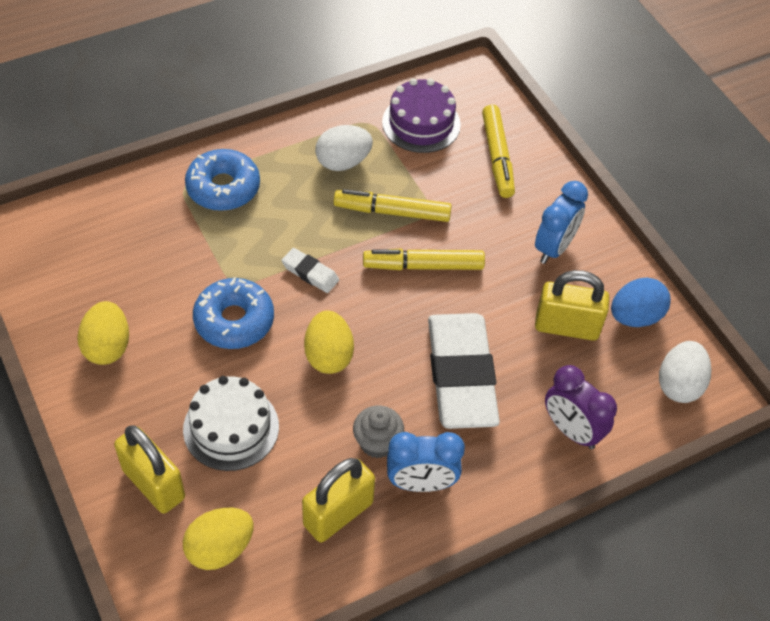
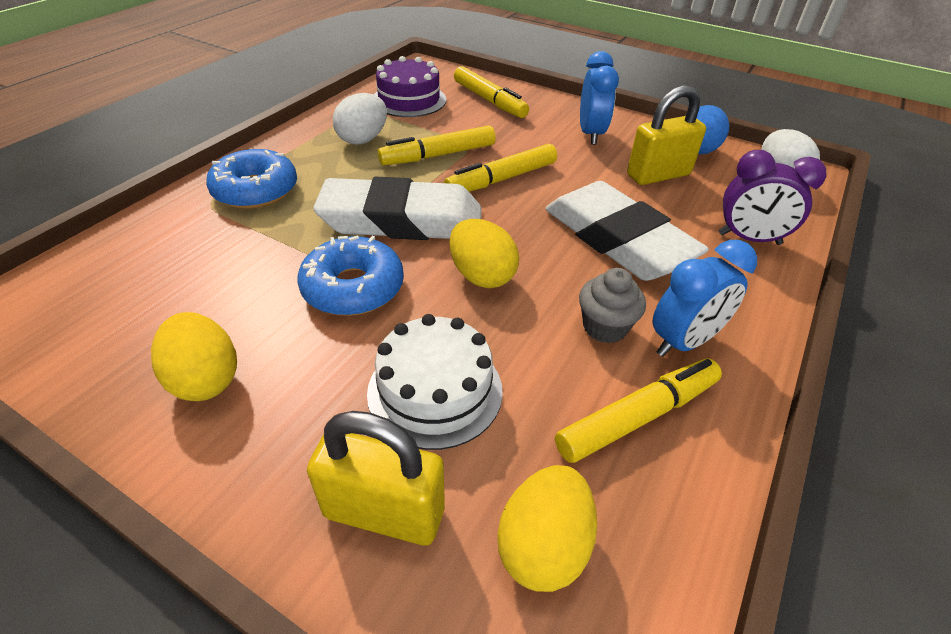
camera: 30 degrees left, 10 degrees down
(310, 273) = (402, 220): white eraser -> white eraser, size x2.38
(338, 514) = (638, 417): yellow padlock -> yellow marker

